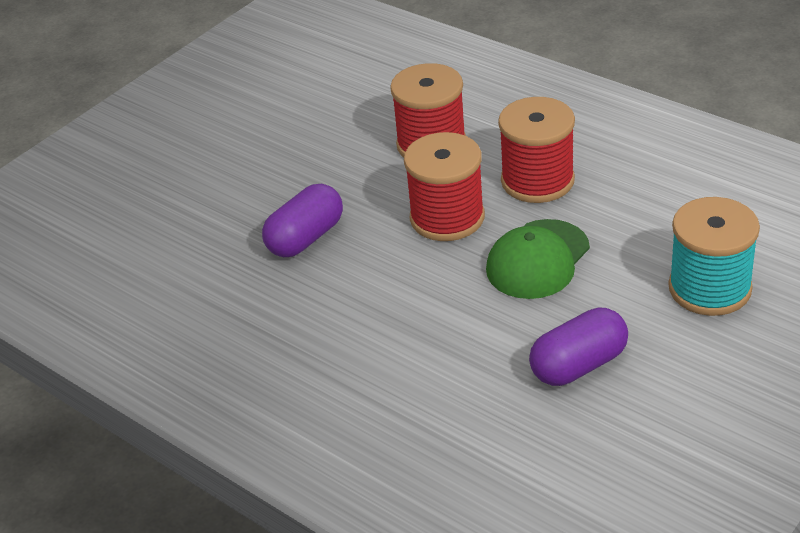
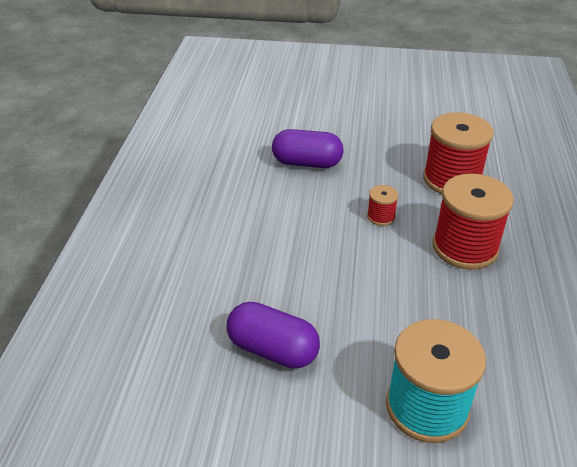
camera: 55 degrees right, 0 degrees up
(447, 217) = (381, 217): red spool -> red spool, size x0.46
(537, 260) = (374, 281): green cap -> none

